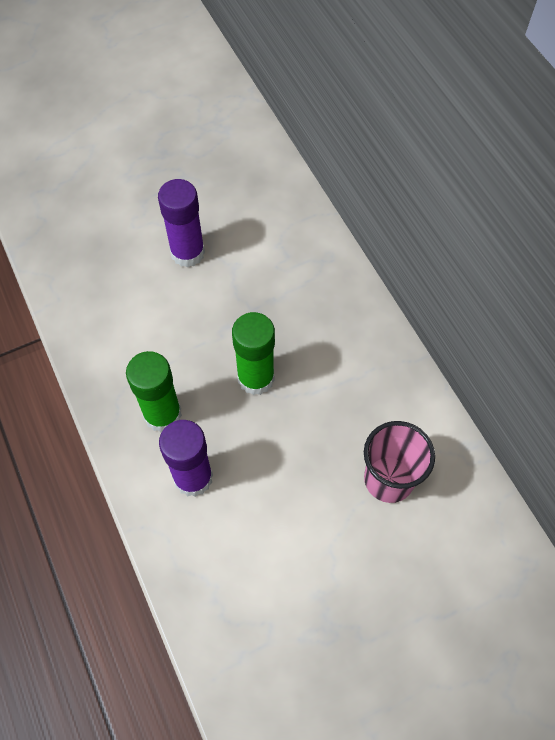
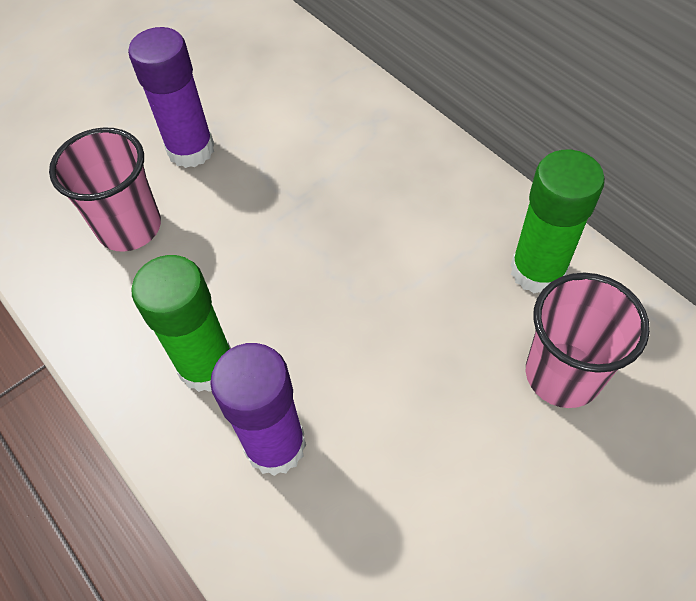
camera: 10 degrees left, 5 degrees down
(133, 303) = (130, 227): none -> pink cup
(256, 378) = (329, 284): green glue stick -> green glue stick (537, 271)

